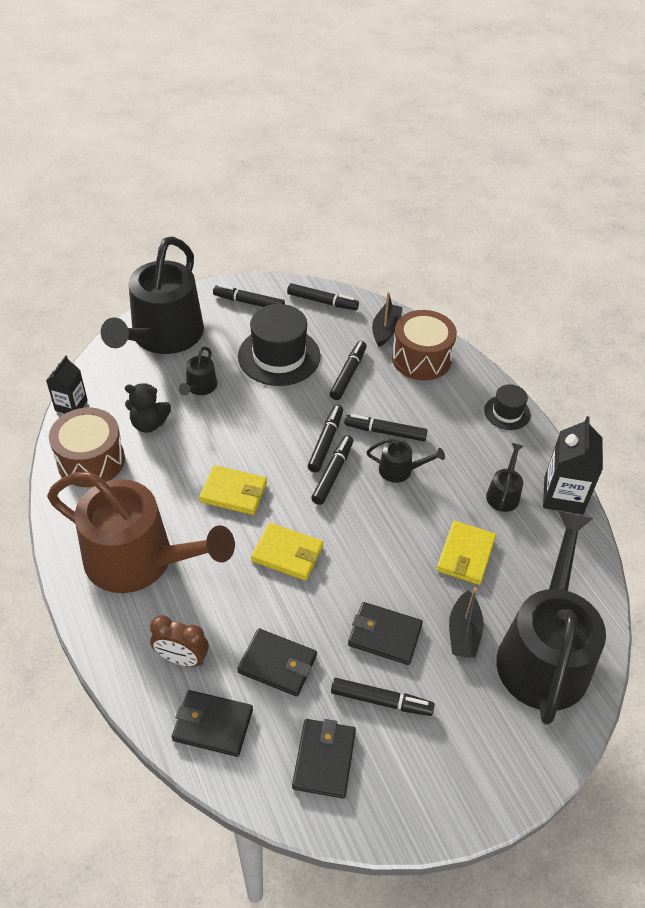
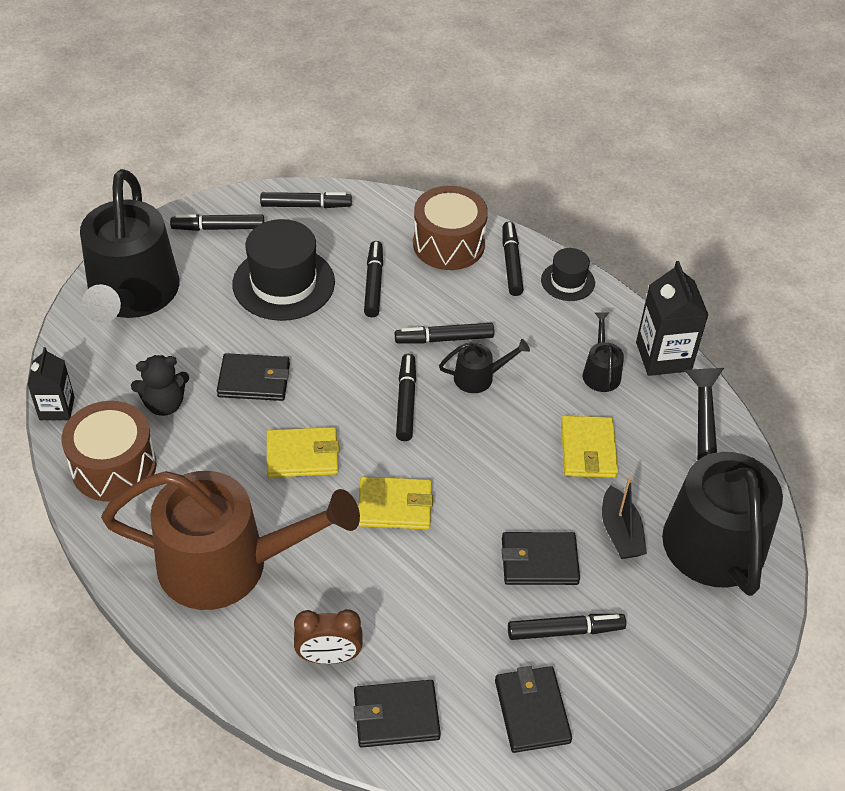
camera: 20 degrees left, 0 degrees up
(200, 387) = (206, 344): black watering can -> none
(277, 664) = (438, 628): black wallet -> black wallet (254, 380)
(325, 442) = (382, 369): black marker -> black marker (511, 263)
(386, 330) = (394, 221): black boat -> none

